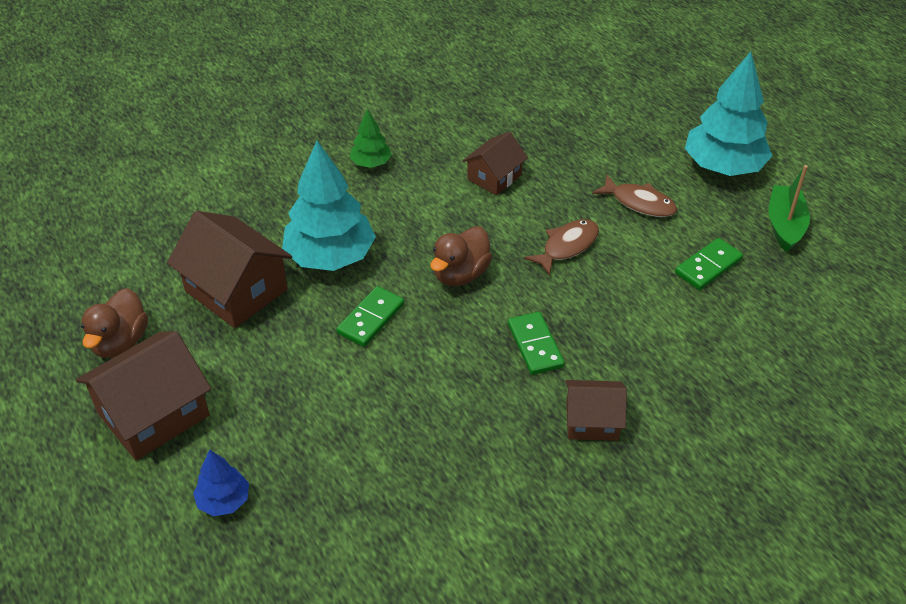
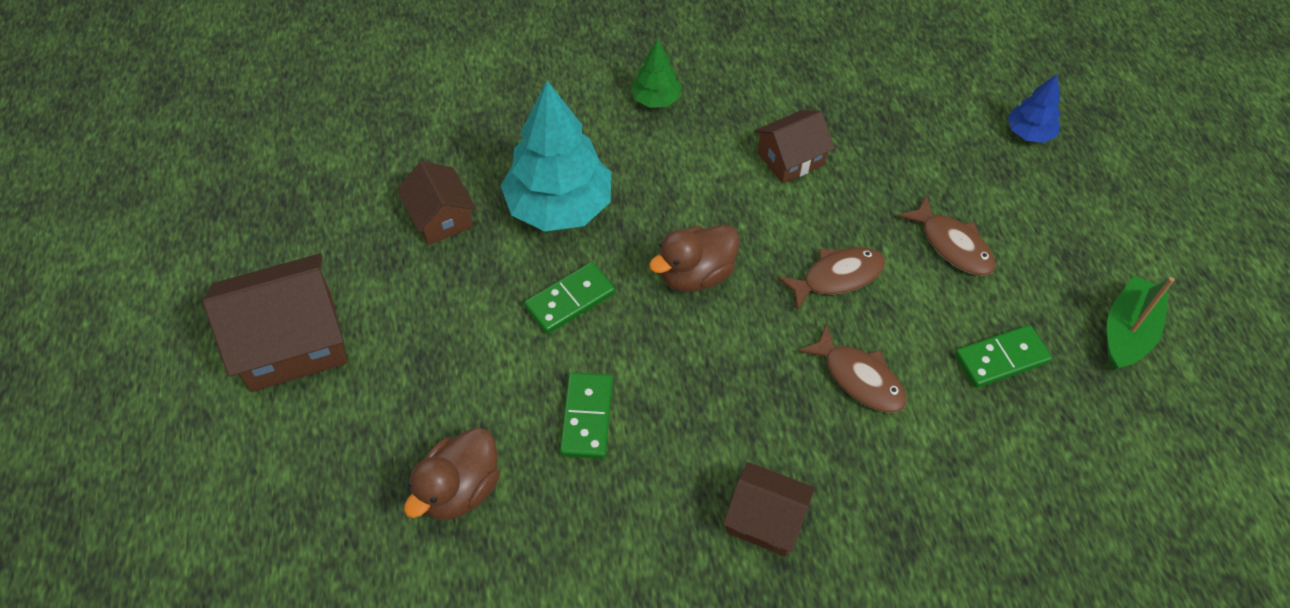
camera: 20 degrees right, 10 degrees up
(120, 342) = (296, 243): brown duck -> brown duck (460, 489)
(223, 501) = (318, 473): blue tree -> blue tree (1029, 133)
(236, 290) = (441, 217): brown house -> brown house, size x0.59
(535, 345) = (742, 396): green domino -> green domino (587, 417)
(615, 308) = (859, 378): none -> brown fish
(723, 167) = (1082, 226): turquoise tree -> none

